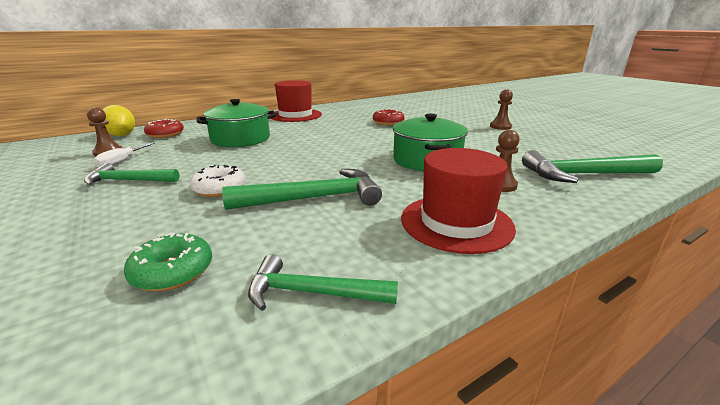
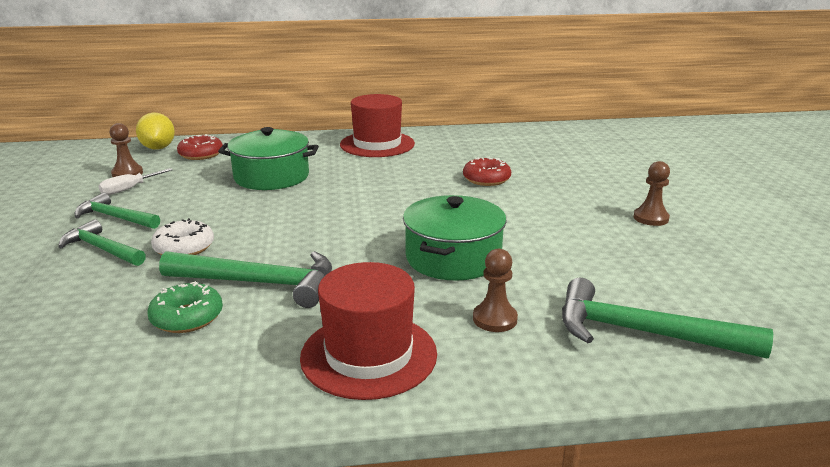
camera: 25 degrees right, 0 degrees up
(173, 271) = (69, 331): green donut -> green donut (187, 317)
(312, 293) = (150, 386): green hammer -> green hammer (102, 249)

